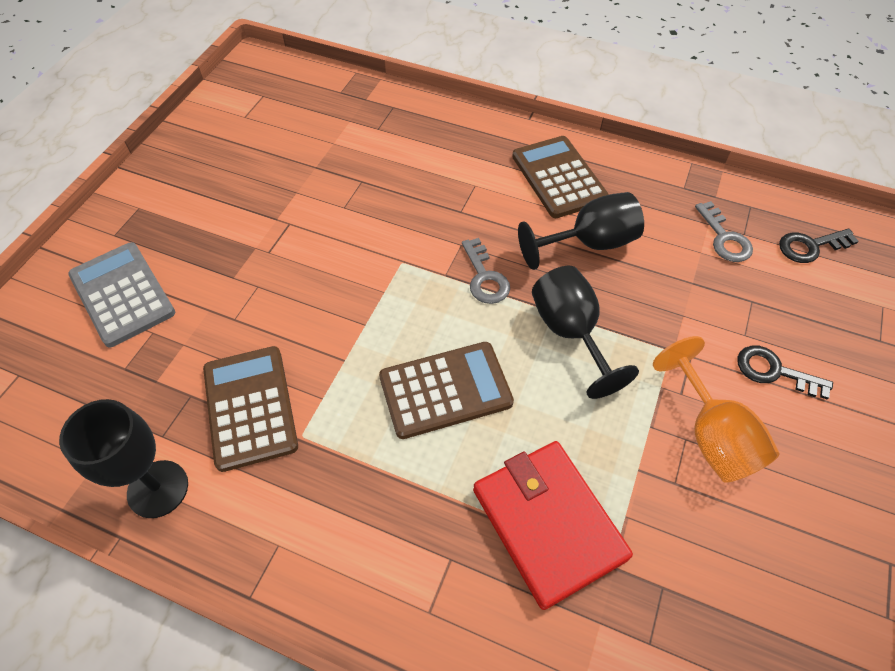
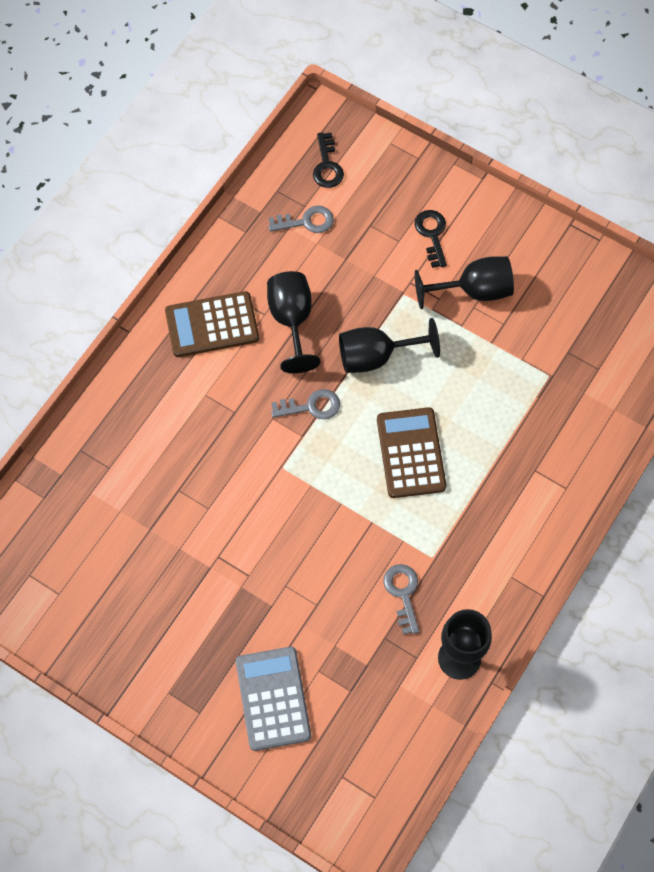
camera: 80 degrees left, 10 degrees up
(122, 294) = (273, 698): grey calculator -> grey calculator turned 105 degrees clockwise
(250, 407) = (403, 593): brown calculator -> grey key
(548, 523) = (520, 407): red wallet -> none
(711, 435) = (473, 291): orange goblet -> black goblet
(774, 371) = (432, 234): black key -> black key turned 135 degrees clockwise

